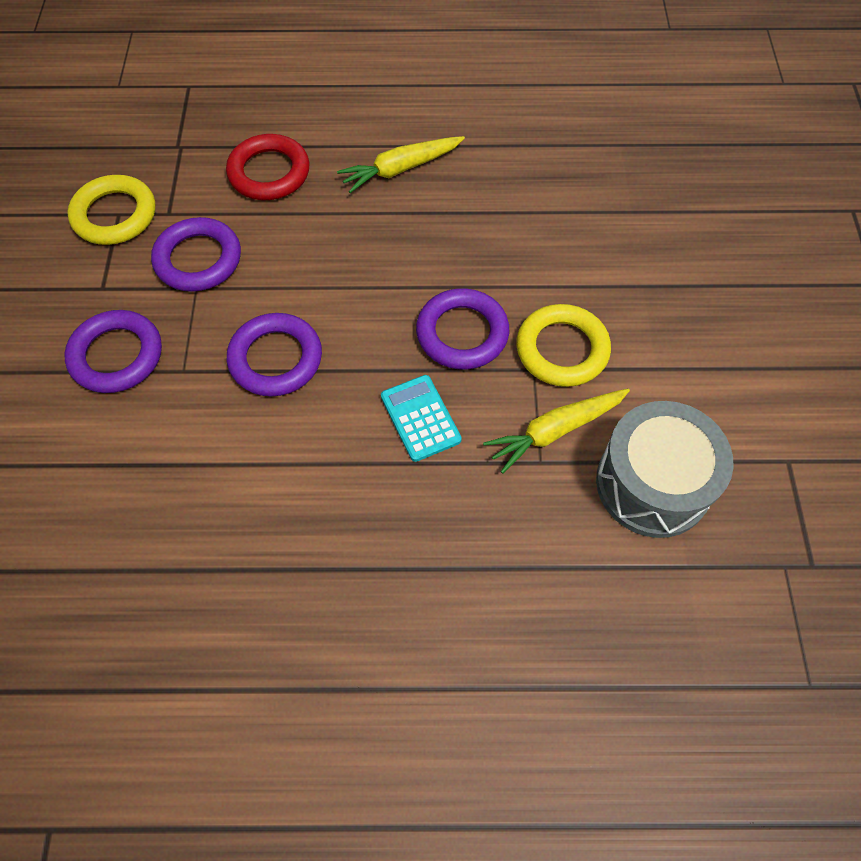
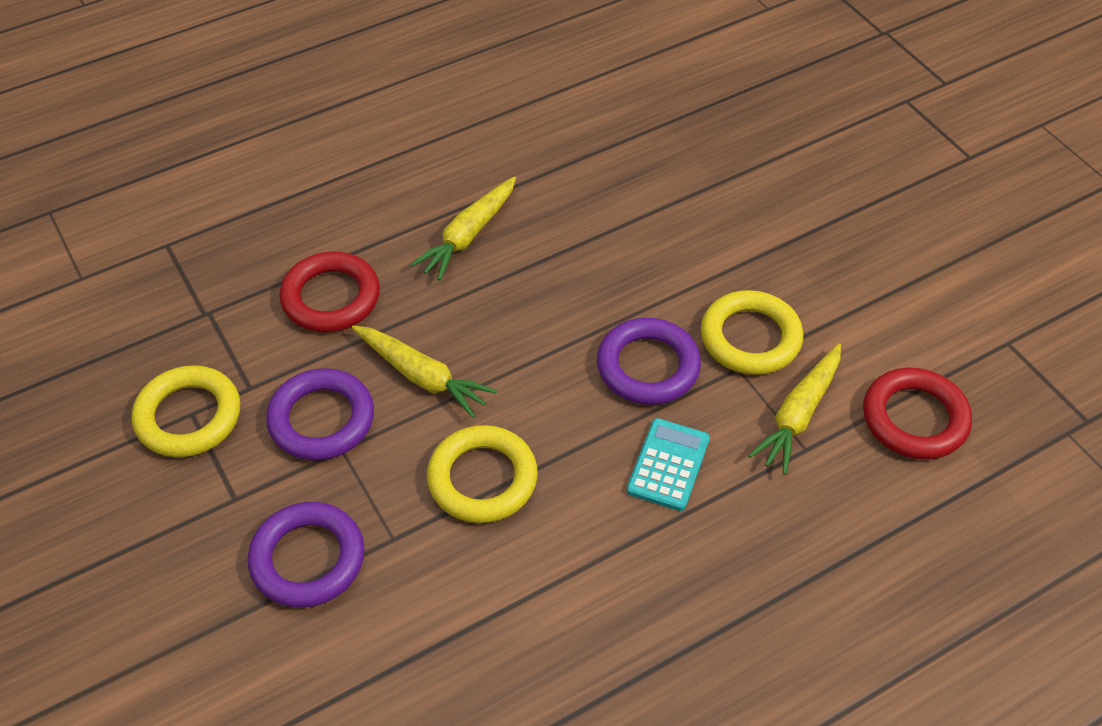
camera: 30 degrees left, 10 degrees down
(276, 359) = (482, 479): purple ring -> yellow ring
(289, 261) = (422, 376): none -> yellow carrot
(420, 418) = (668, 465): turquoise calculator -> turquoise calculator turned 75 degrees clockwise
(652, 484) = (914, 418): grey drum -> red ring

